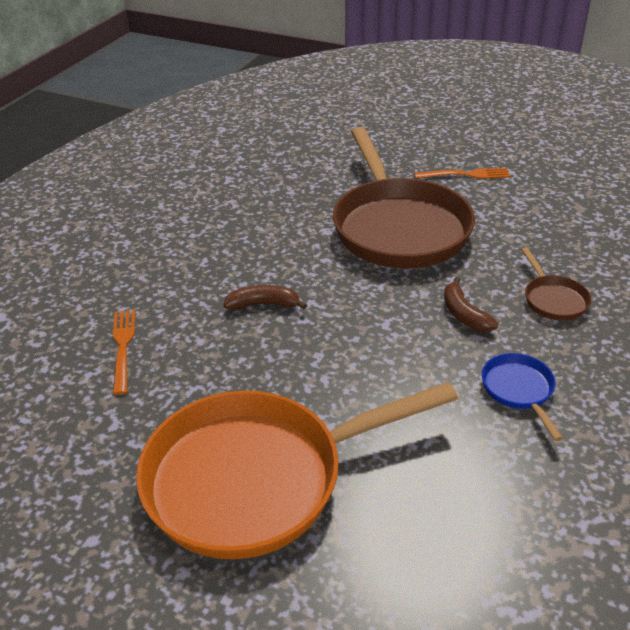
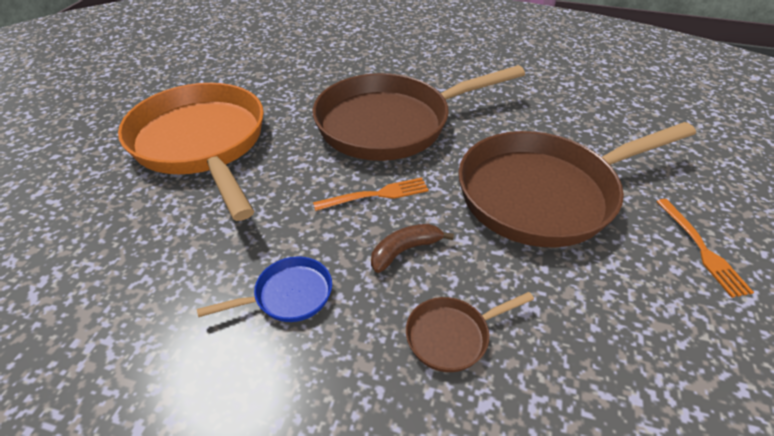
camera: 80 degrees right, 5 degrees up
(123, 346) = (332, 73): orange fork -> orange fork (377, 195)
(263, 304) = (391, 124): brown banana -> brown pan

